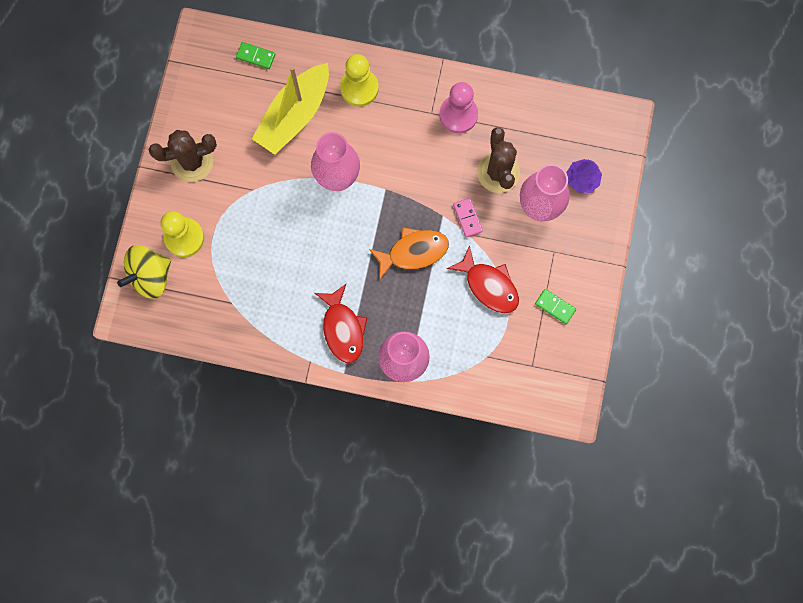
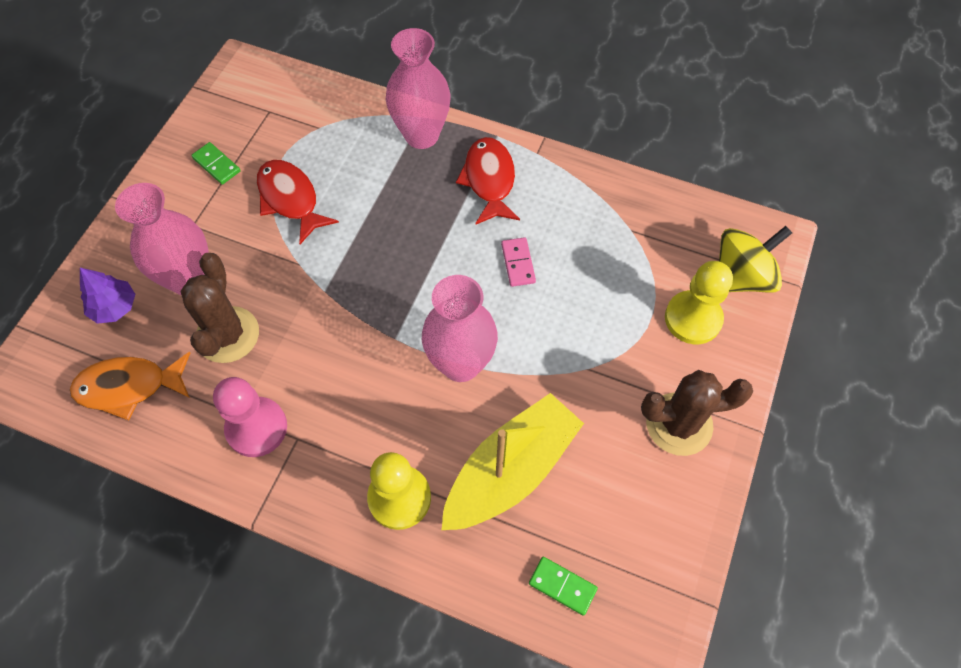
camera: 170 degrees left, 15 degrees down
(413, 252) = (377, 252): orange fish -> orange fish (129, 387)
(467, 218) = (291, 282): pink domino -> pink domino (518, 263)

